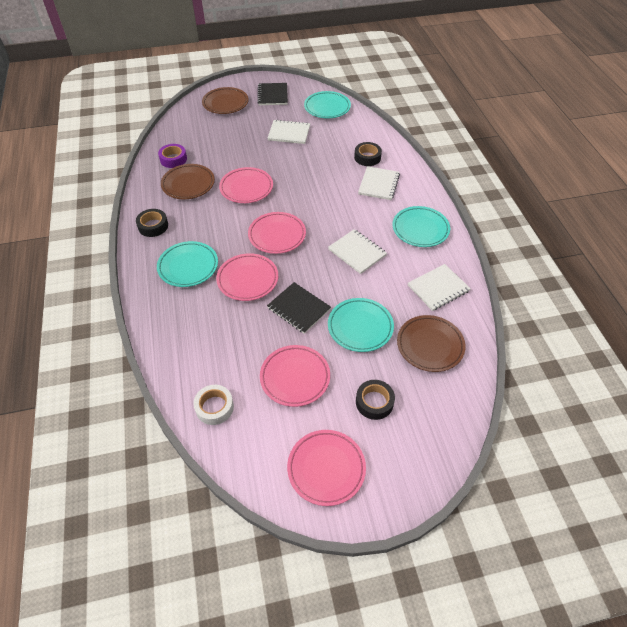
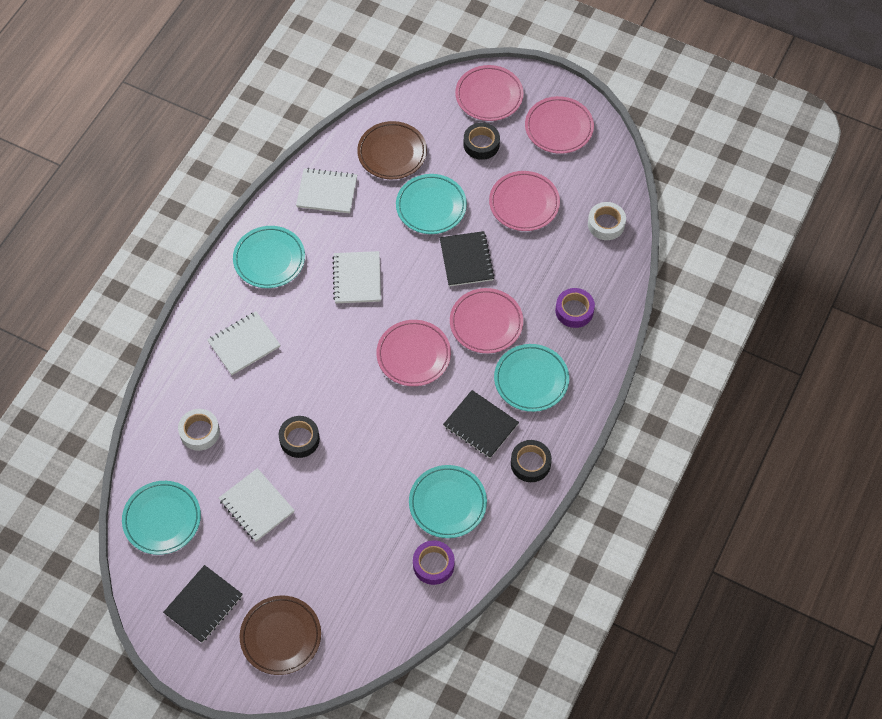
camera: 140 degrees left, 10 degrees up
(188, 184) = (447, 503): brown plate -> turquoise plate
(191, 325) = (574, 311): none -> purple tape
(201, 226) = (480, 425): none -> black notebook
(246, 188) = (388, 447): pink plate -> pink plate (489, 96)
(352, 141) = (199, 432): none -> white tape
(367, 157) = (211, 392): black tape -> black tape (299, 439)

